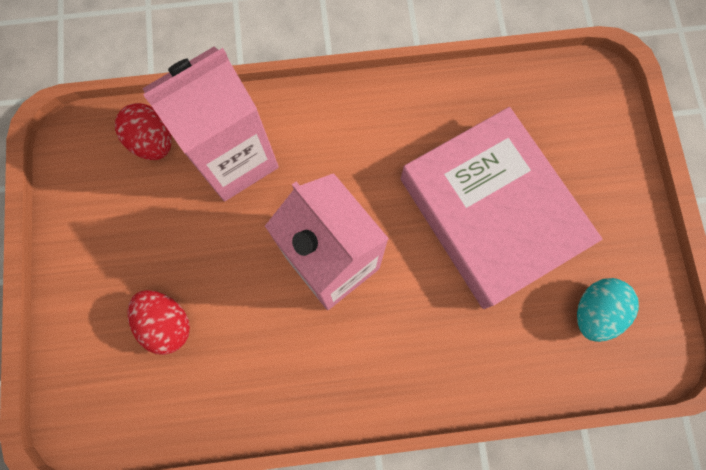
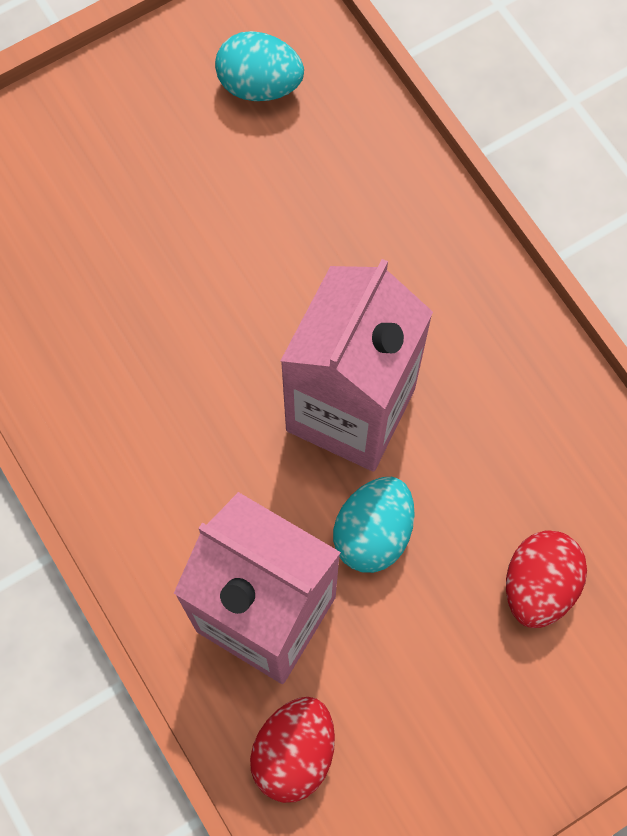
camera: 115 degrees left, 5 degrees down
(249, 240) = (373, 533): none -> turquoise egg
(491, 212) = (186, 244): pink book -> none

